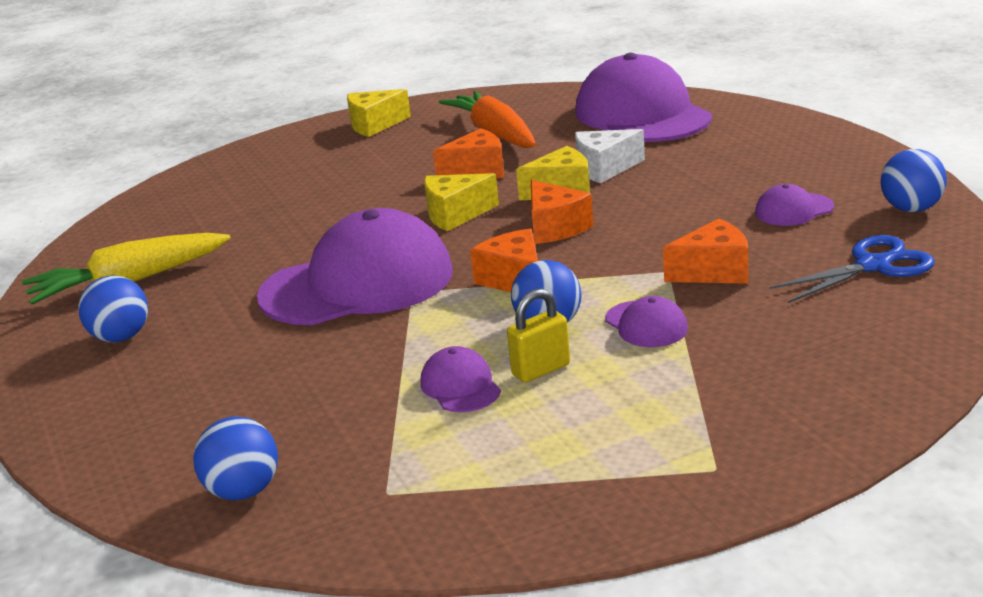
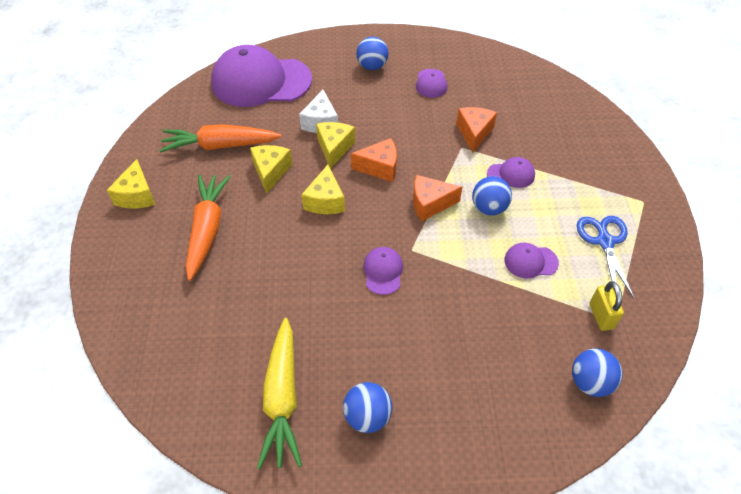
camera: 70 degrees left, 25 degrees up
(351, 171) = (207, 229): none -> orange carrot
(357, 284) = (383, 271): purple cap -> purple cap, size x0.42
(477, 171) = (271, 172): orange cheese -> yellow cheese
(541, 370) = (532, 226): yellow padlock -> yellow padlock (601, 316)
(873, 266) = (504, 87): blue scissors -> blue scissors (605, 242)
(911, 209) = (459, 52): blue ball -> blue ball (372, 66)

